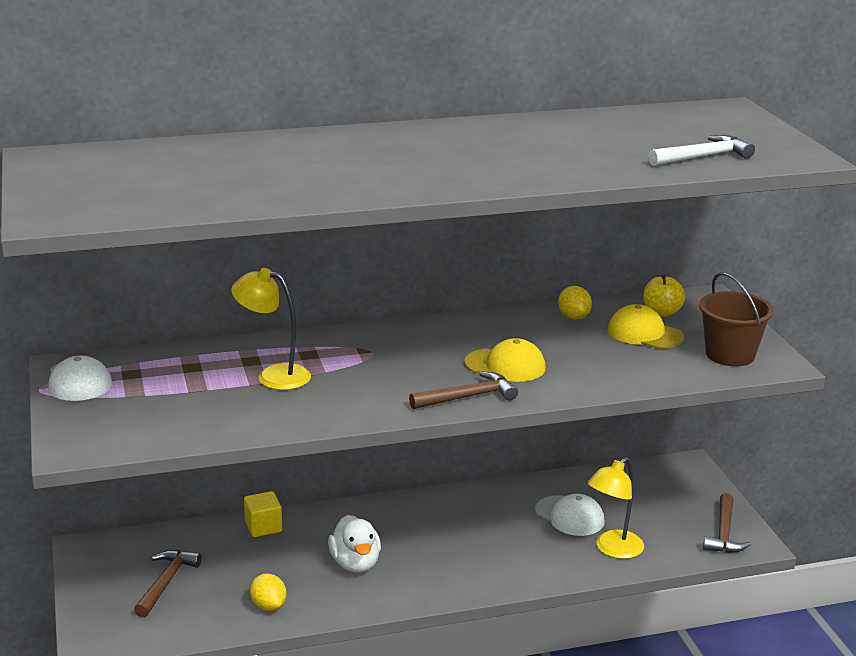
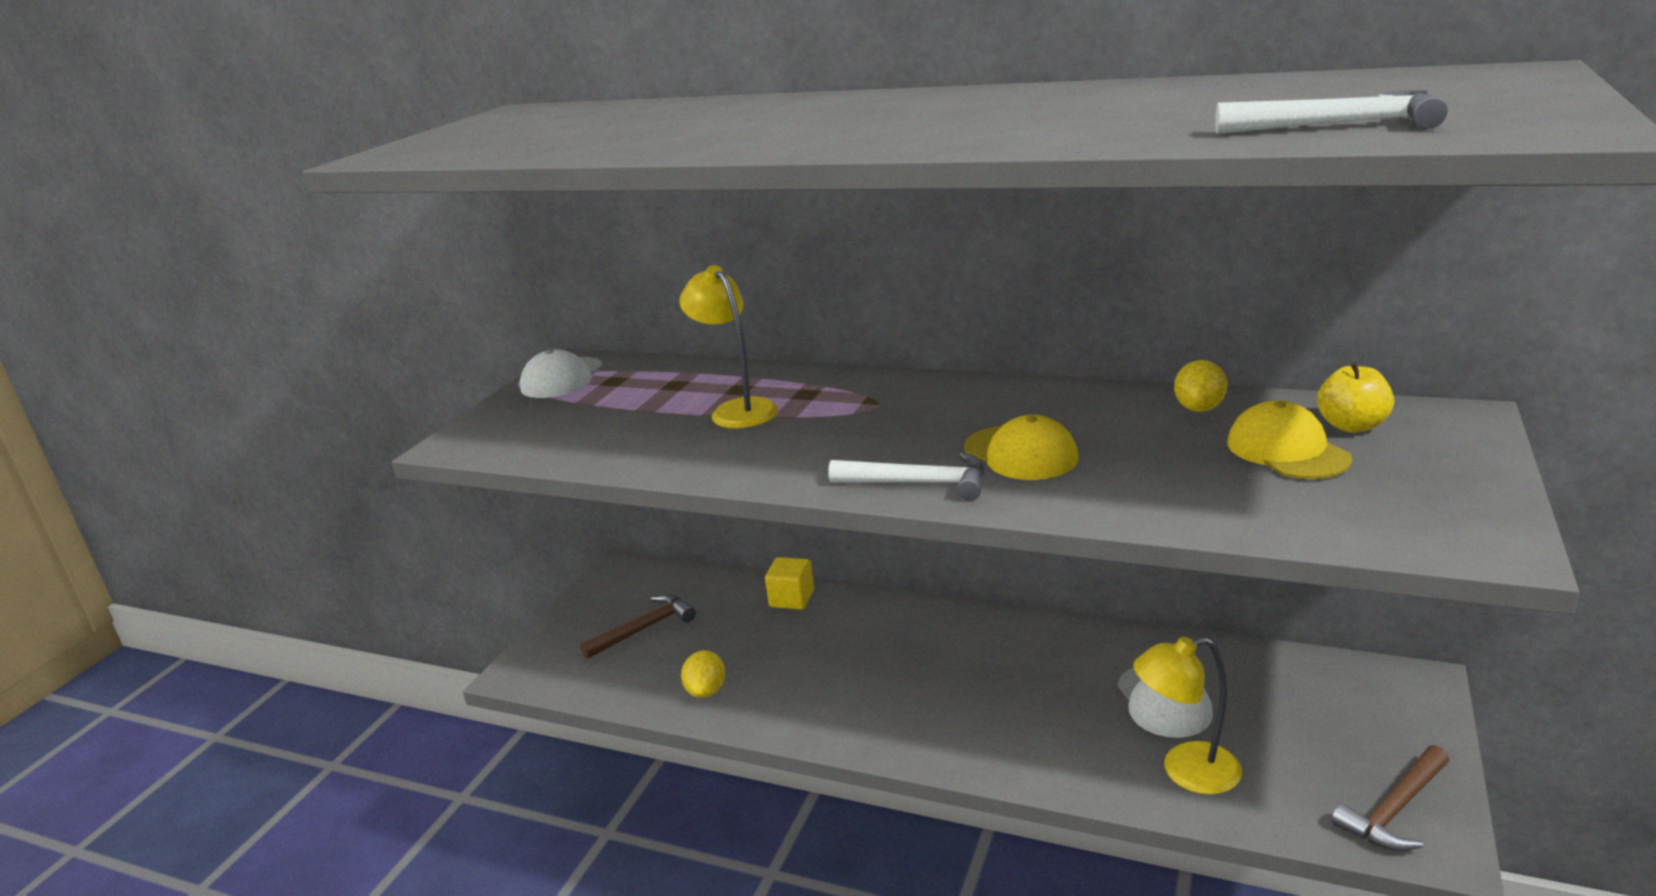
camera: 40 degrees right, 0 degrees up
(355, 564) = (841, 673): white duck -> none
(467, 397) = (918, 483): brown hammer -> white hammer
(730, 355) = (1408, 511): brown bucket -> none

